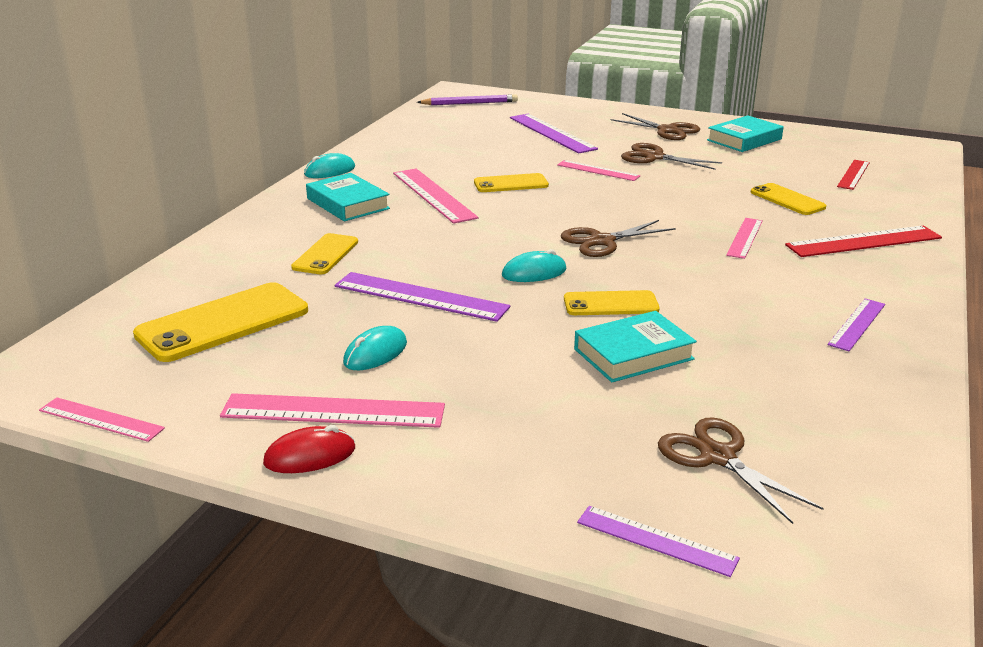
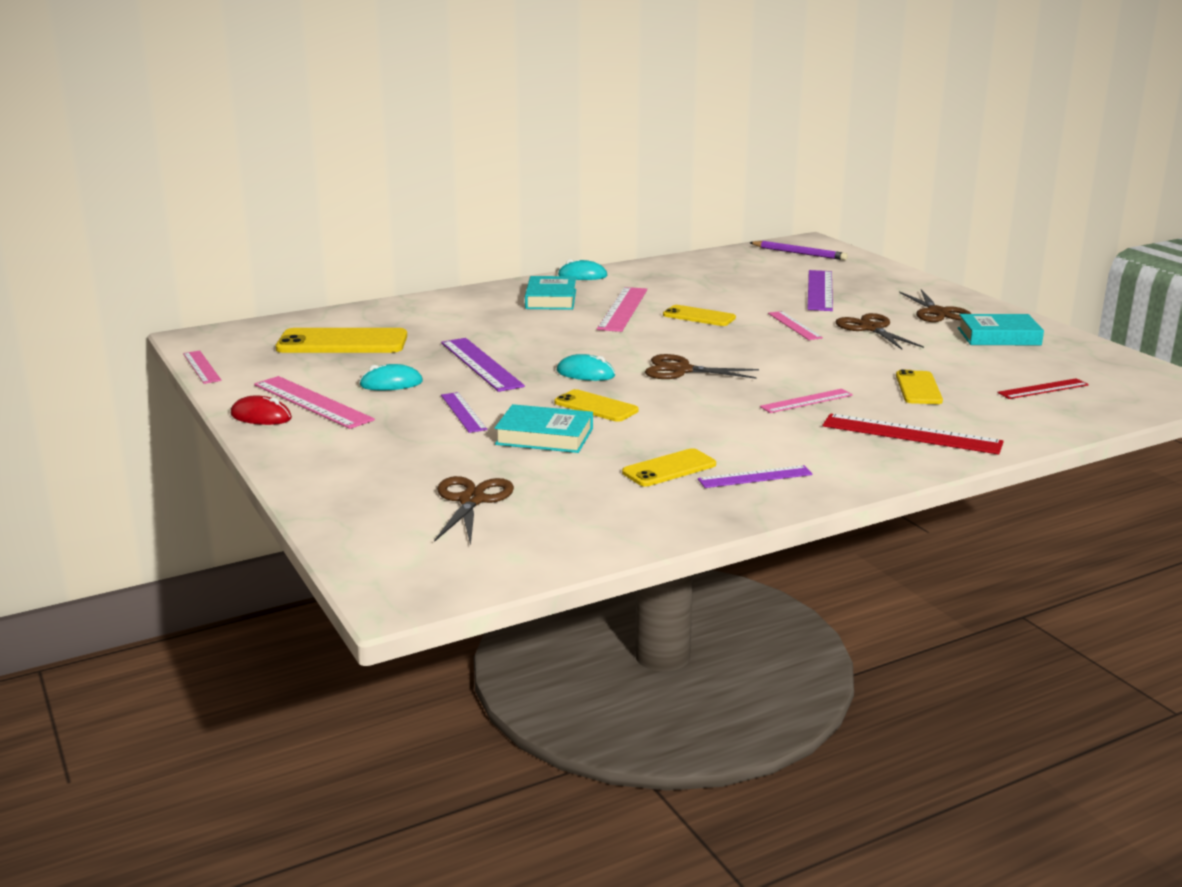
camera: 40 degrees right, 5 degrees down
(325, 255) = (473, 324): yellow phone -> yellow phone (669, 468)
(656, 541) = (348, 518): purple ruler -> purple ruler (463, 412)

